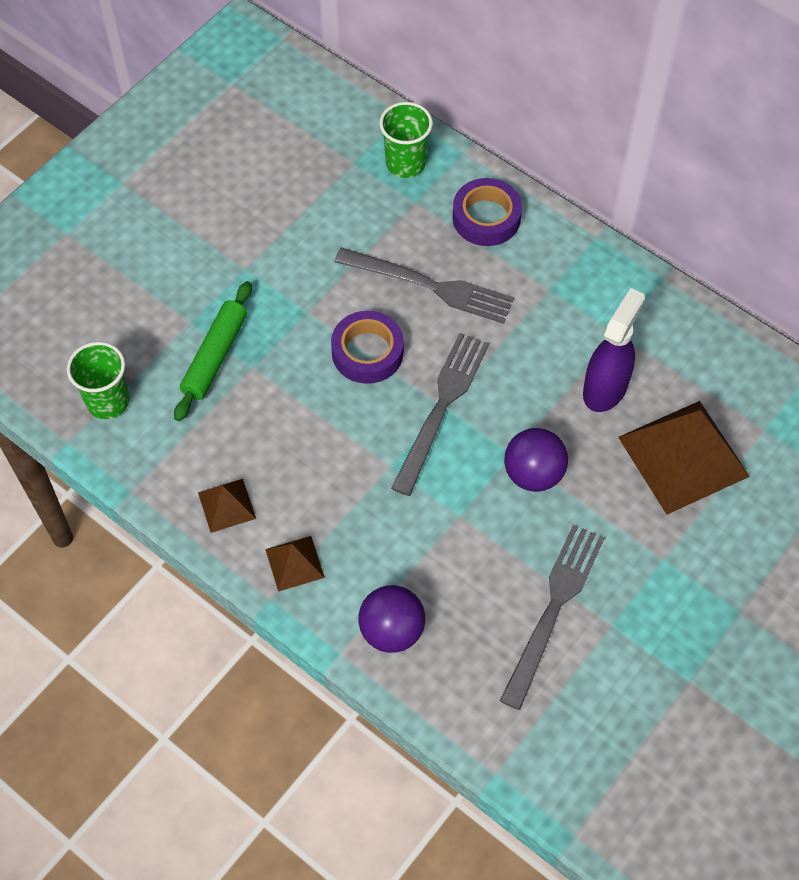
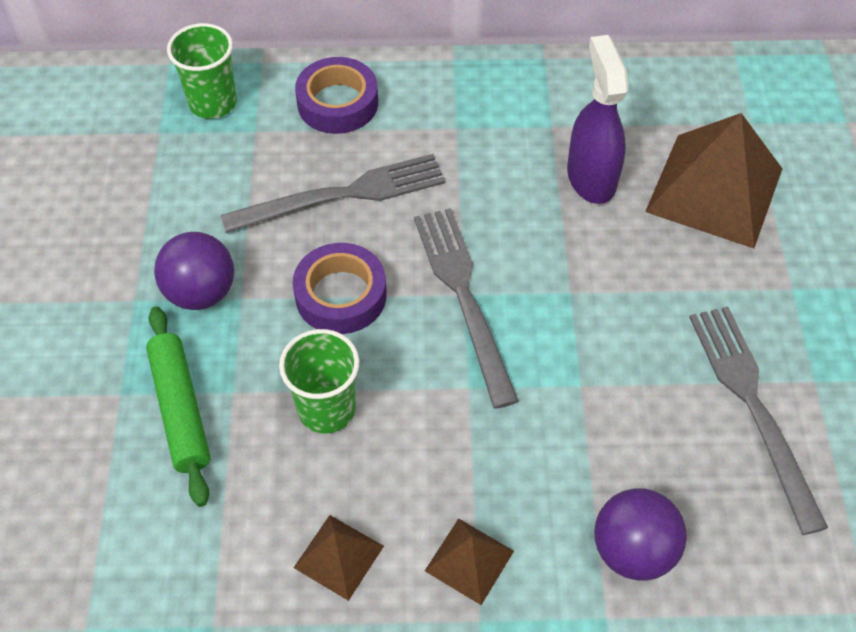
camera: 40 degrees left, 5 degrees down
(108, 401) = (96, 546): green cup -> green cup (326, 409)
(533, 473) = (607, 296): purple ball -> purple ball (201, 292)

